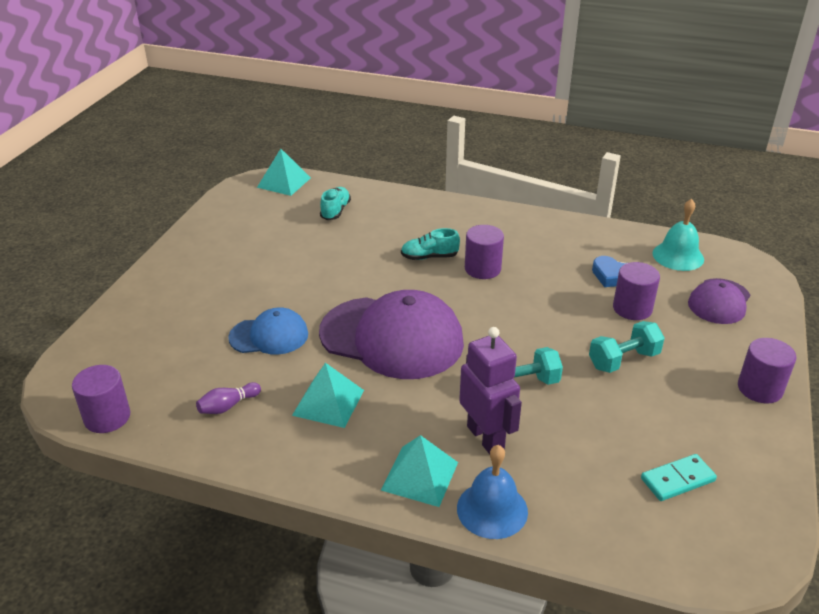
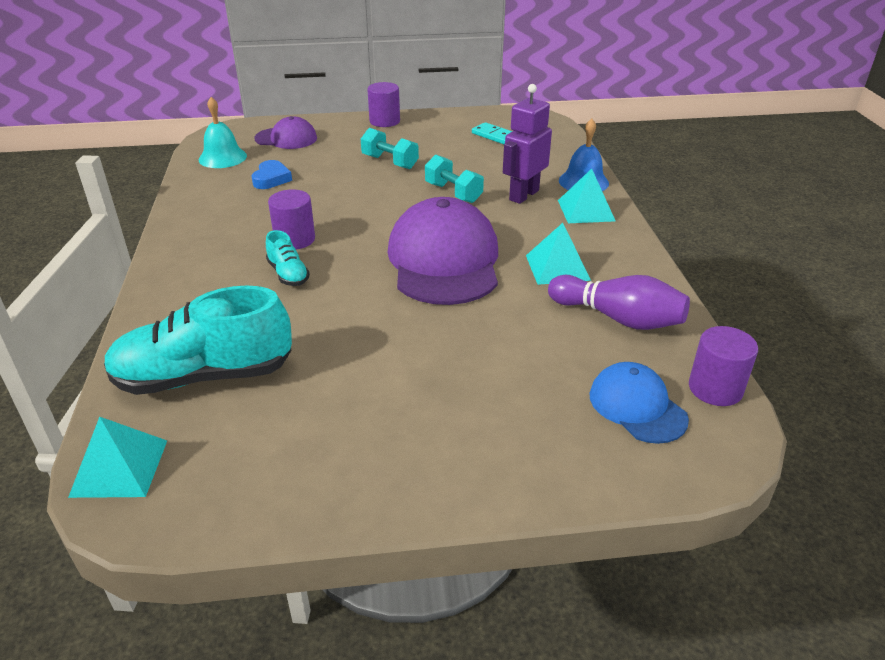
camera: 115 degrees left, 0 degrees up
(228, 406) = (618, 318): purple bowling pin -> purple bowling pin, size x1.98
(269, 336) = (503, 332): blue cap -> blue cap (637, 406)
(335, 211) = (204, 376): turquoise shoe -> turquoise shoe, size x2.12
(632, 308) = (318, 166): purple cylinder -> none

